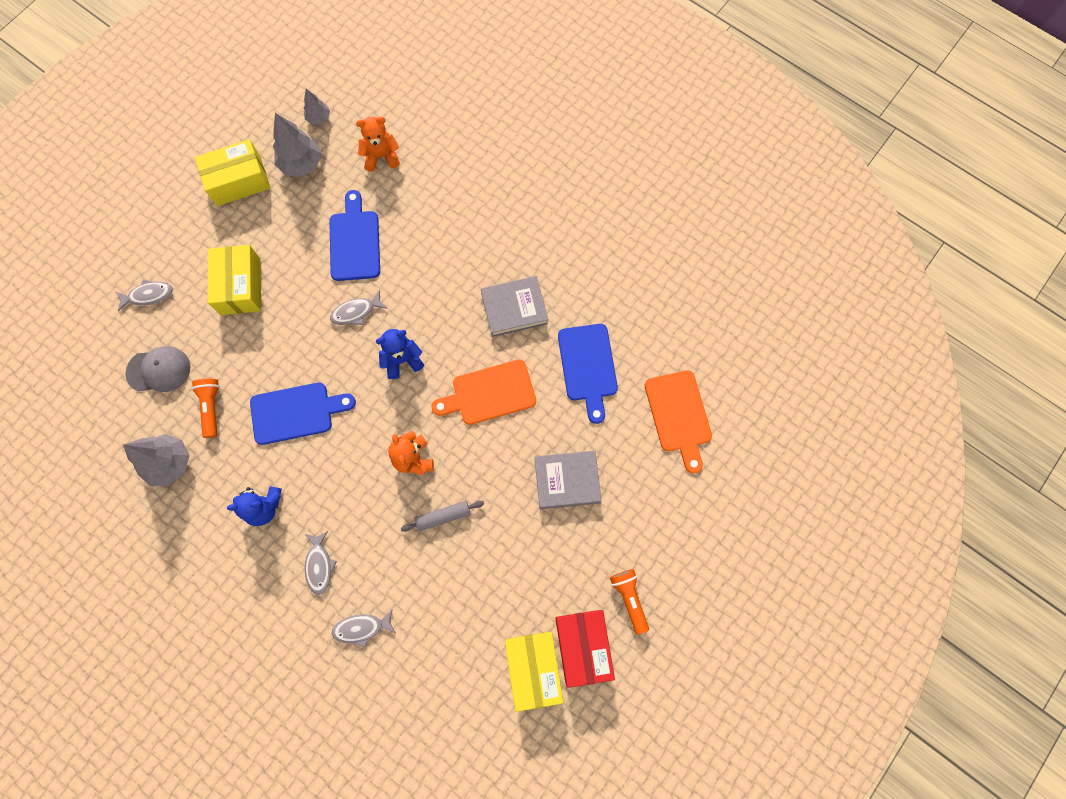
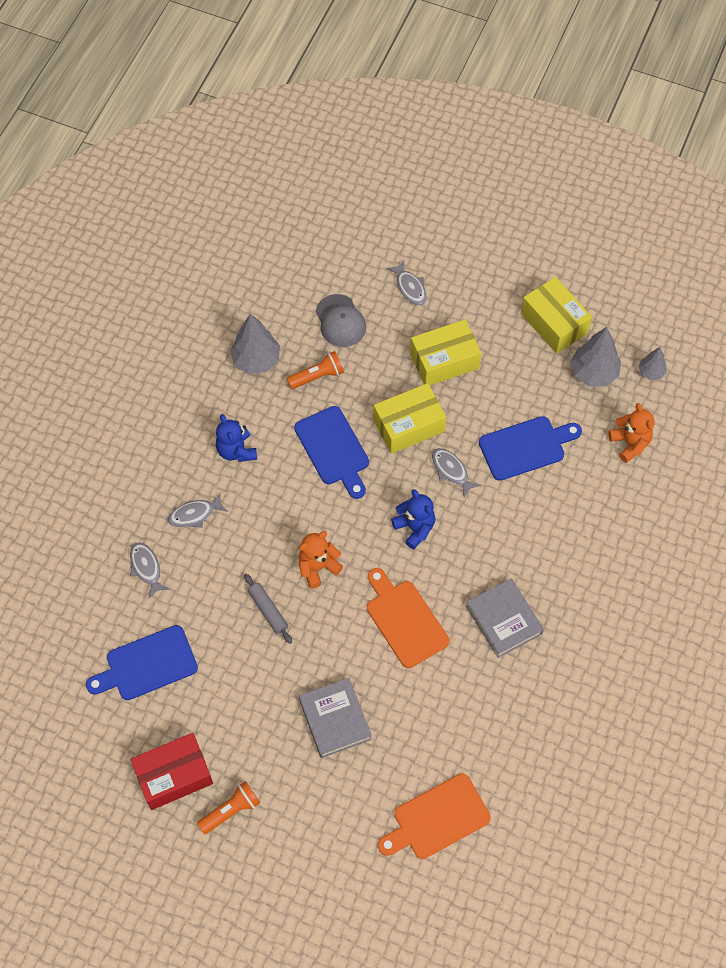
camera: 75 degrees right, 10 degrees down
(533, 668) = (143, 734): yellow box -> yellow box (409, 426)
(588, 367) = (463, 710): blue cutting board -> blue cutting board (147, 664)

